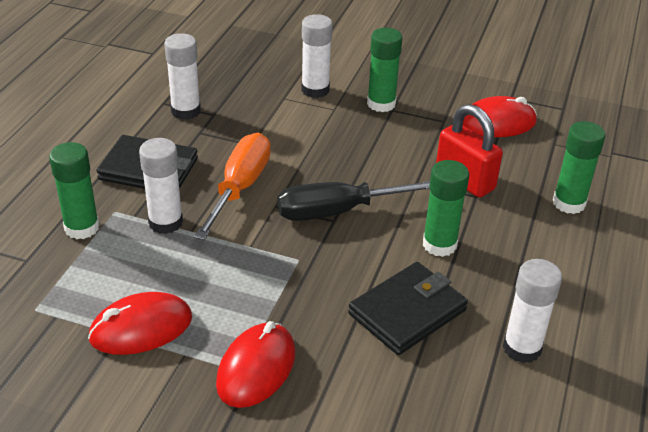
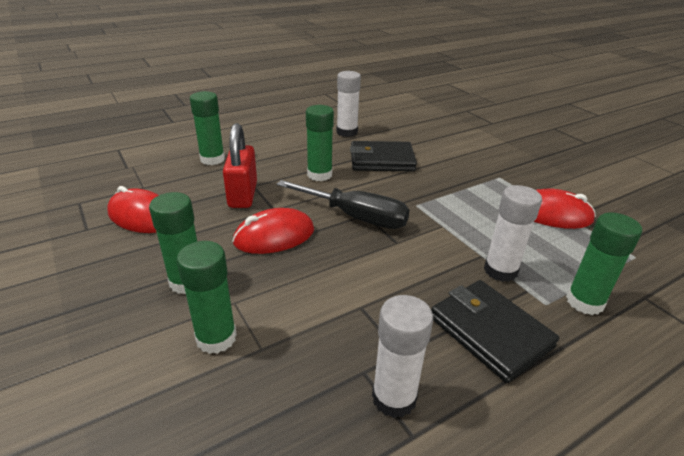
camera: 140 degrees left, 5 degrees down
(240, 188) = (413, 268): orange screwdriver -> none
(256, 368) = (489, 173): red mouse -> red mouse (274, 236)
(315, 90) = (216, 338): white glue stick -> green glue stick

